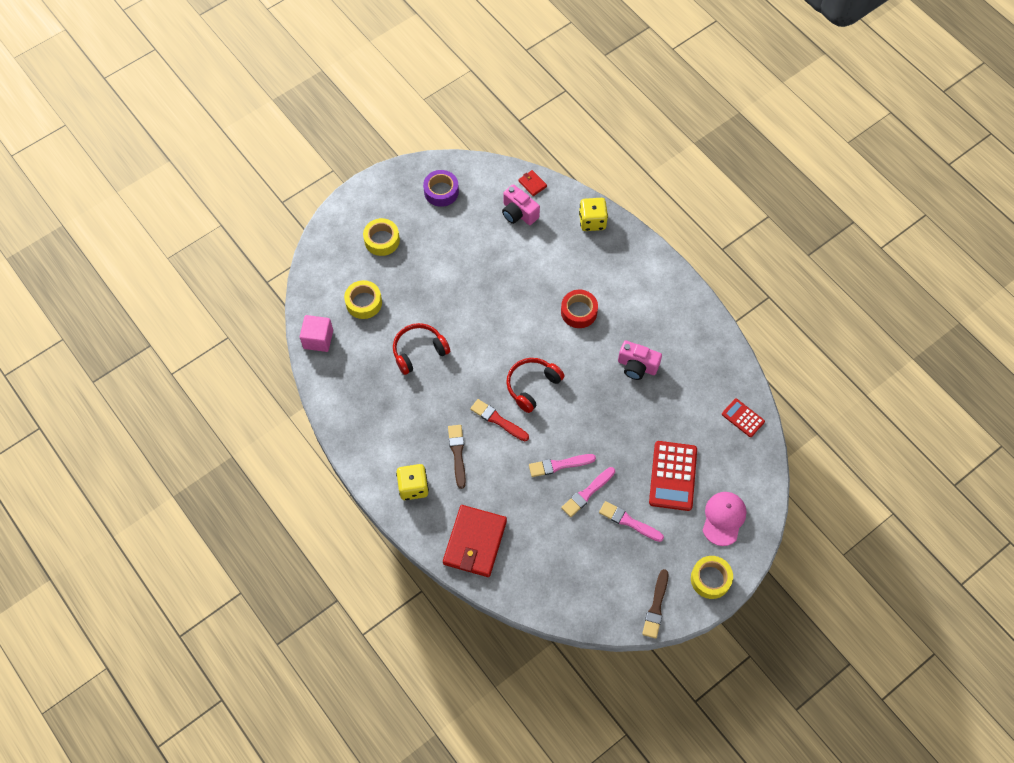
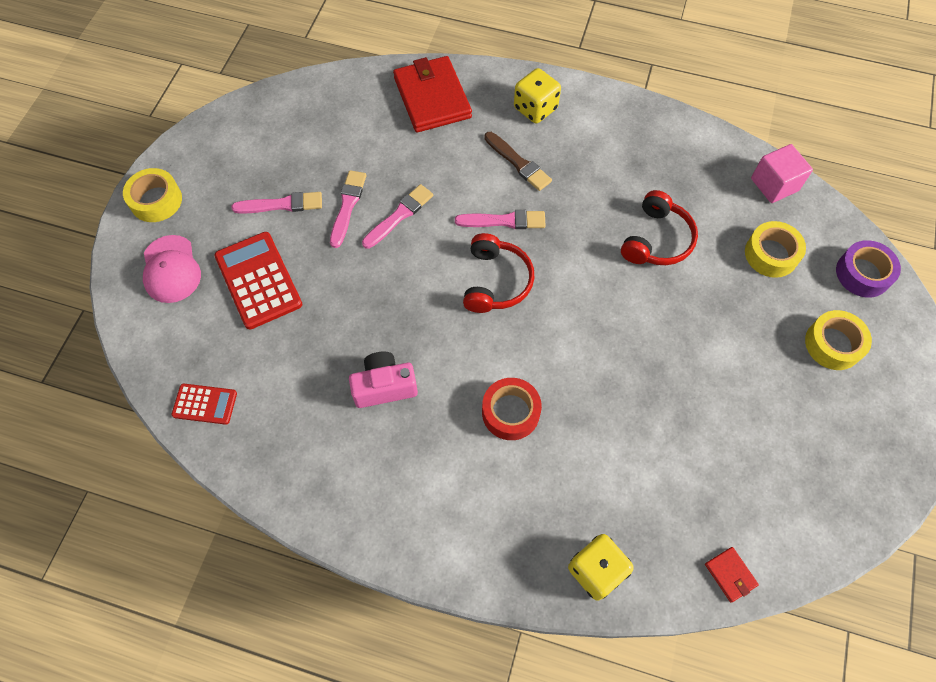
camera: 145 degrees right, 0 degrees up
(441, 191) = (835, 468): purple tape -> purple tape (863, 274)
(498, 420) = (504, 221): red brush -> pink brush
(518, 213) = (707, 509): pink camera -> none
(532, 184) = (730, 574): red wallet -> red wallet turned 45 degrees clockwise
(656, 606) = (204, 145): brown brush -> none

